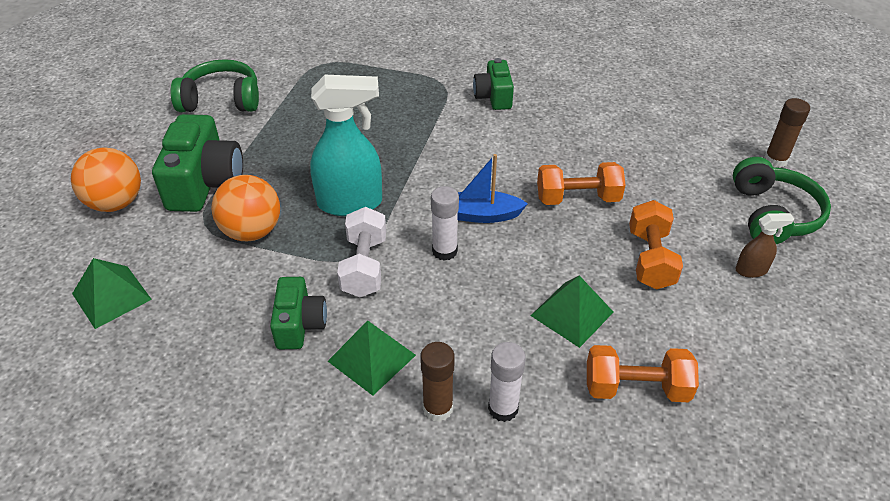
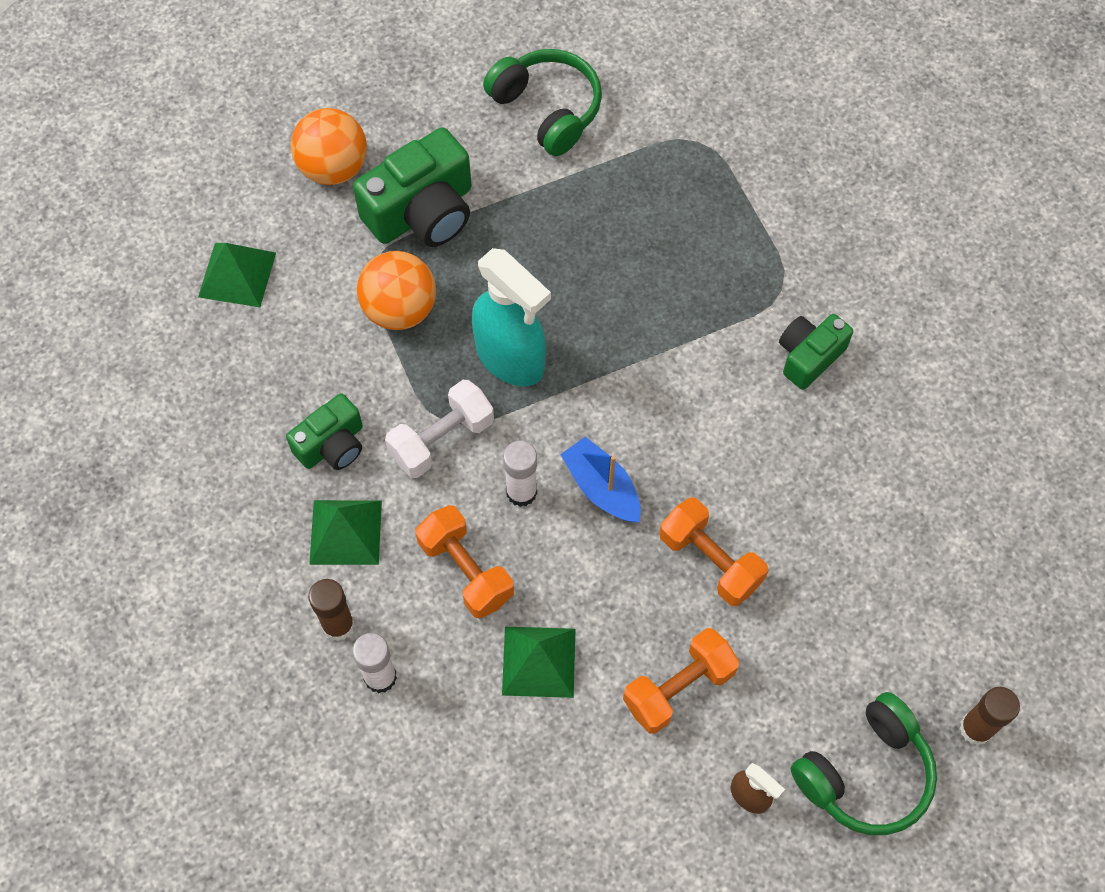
camera: 50 degrees right, 20 degrees up
(636, 388) = (494, 773): orange dumbbell -> orange dumbbell (466, 570)

